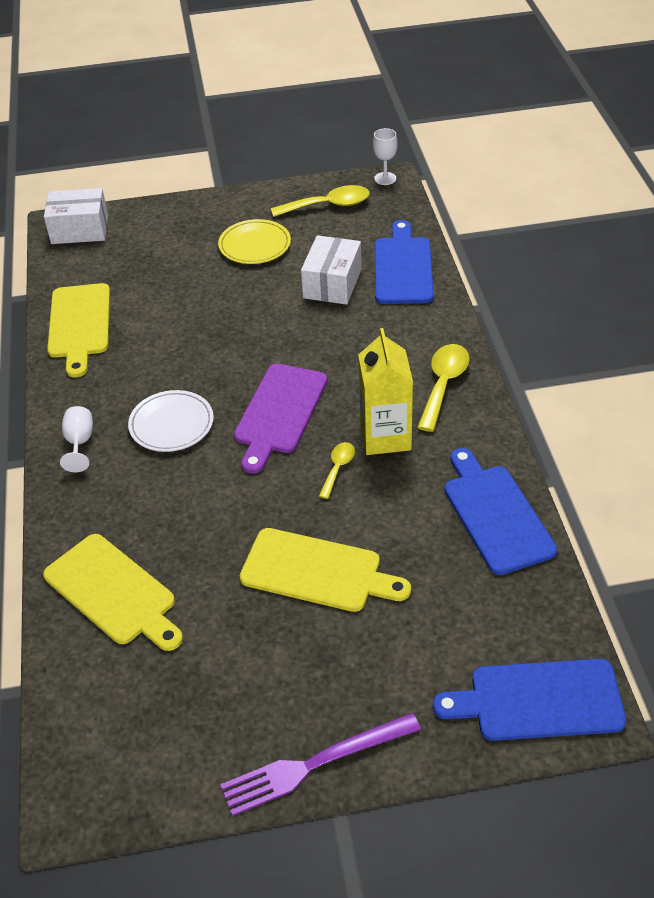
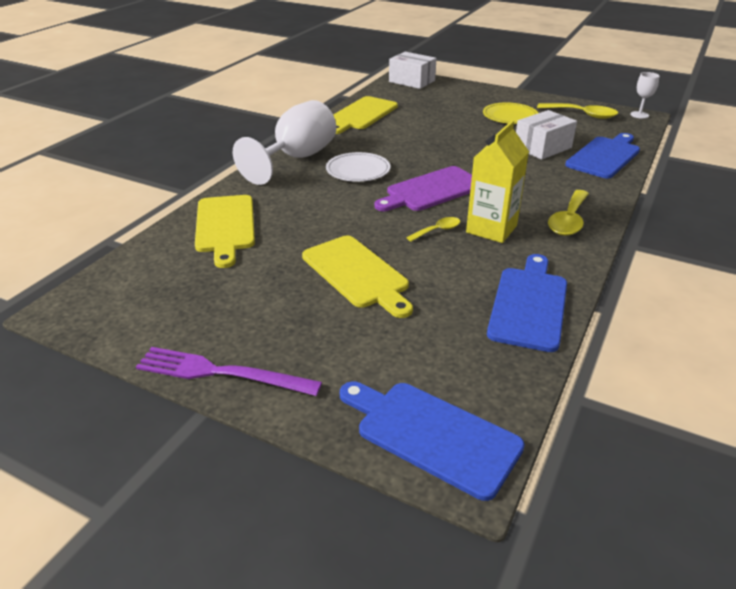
camera: 35 degrees right, 10 degrees down
(79, 443) = (296, 158): white goblet -> white goblet, size x2.26
(443, 384) = (568, 220): yellow spoon -> yellow spoon turned 150 degrees clockwise

